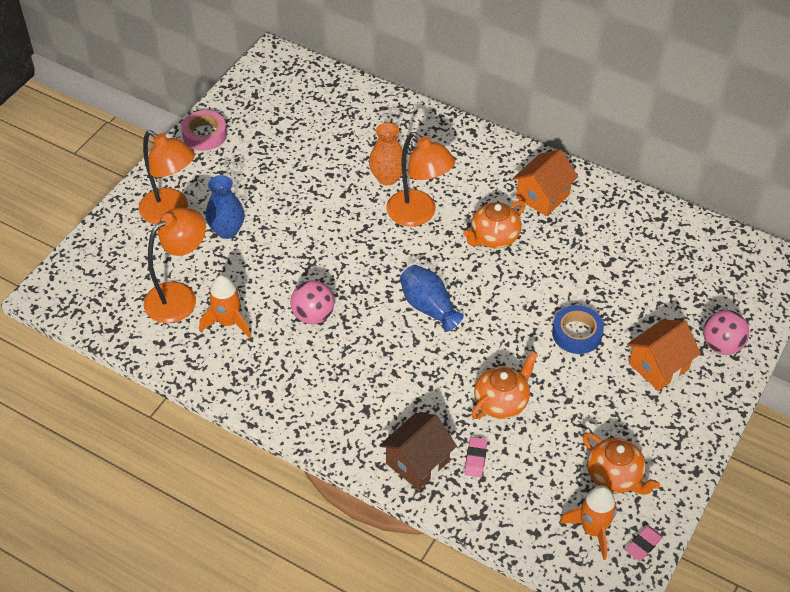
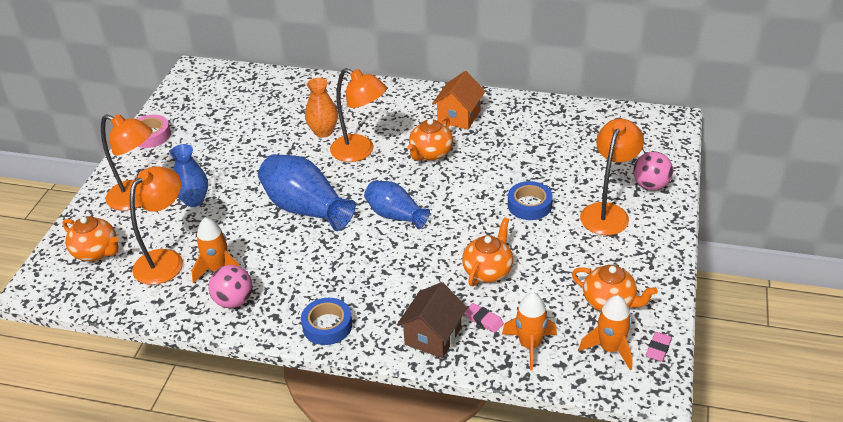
camera: 15 degrees left, 10 degrees down
(115, 267) = (96, 252): none -> orange teapot
(313, 315) = (295, 245): pink ball -> pink ball (234, 301)
(316, 419) = (327, 325): none -> blue tape
(338, 273) = (306, 209): none -> blue vase
(475, 459) = (483, 320): pink eraser -> pink eraser turned 45 degrees counterclockwise
(511, 501) = (529, 345): none -> orange rocket
(658, 366) = (607, 212): orange house -> orange lamp

